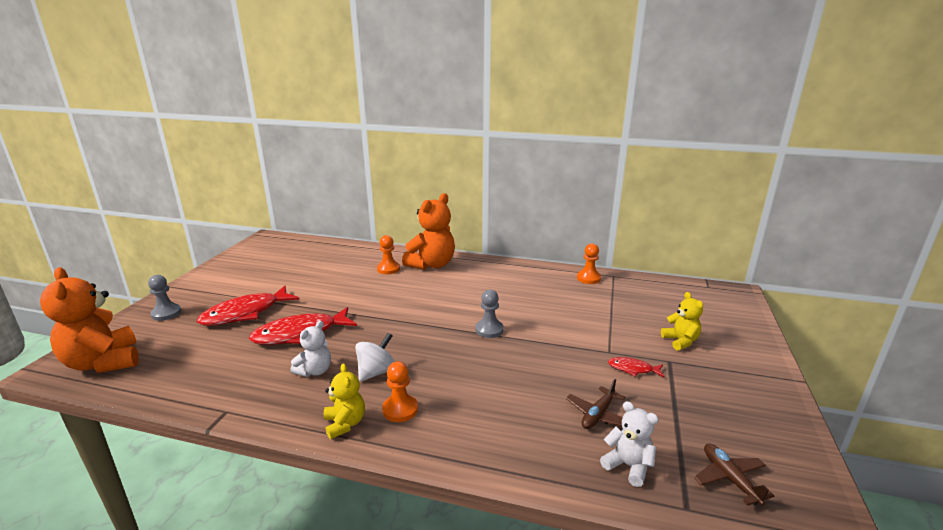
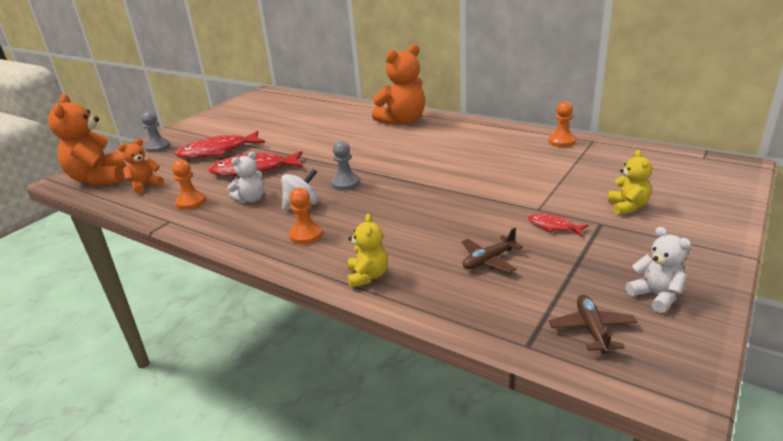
camera: 20 degrees right, 5 degrees up
(172, 366) = (145, 186): none -> orange teddy bear
(345, 424) = (255, 240): yellow teddy bear -> yellow teddy bear (368, 276)
(388, 269) = (359, 123): orange pawn -> orange pawn (191, 202)
(489, 330) = (425, 180): grey pawn -> grey pawn (345, 183)
(628, 466) = (490, 304): white teddy bear -> white teddy bear (656, 296)

